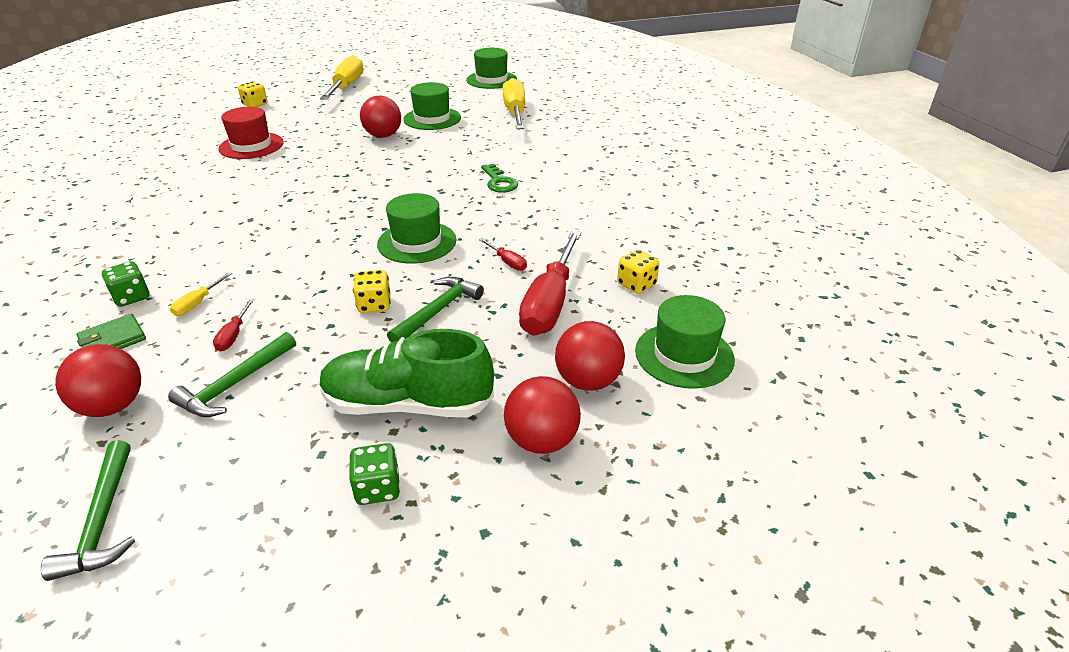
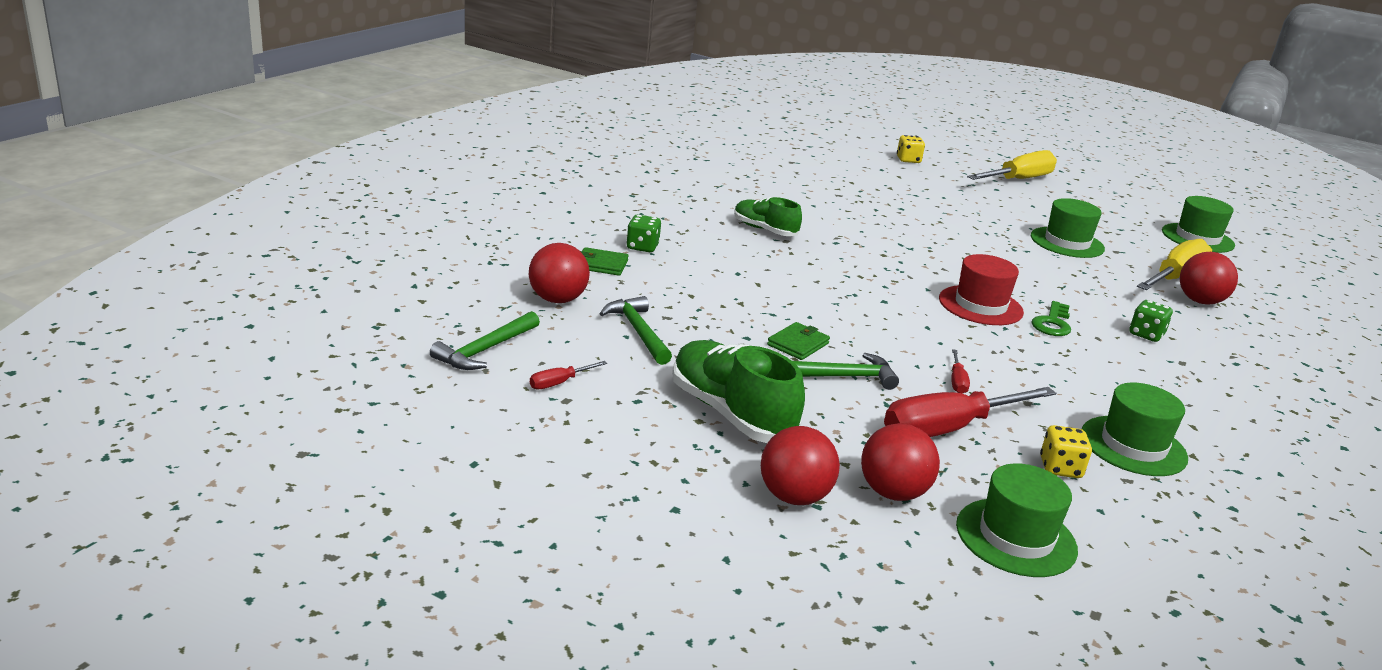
camera: 45 degrees right, 10 degrees down
(197, 303) = (677, 273): yellow screwdriver -> none
(221, 219) = (764, 230): none -> green shoe
(234, 335) = (674, 305): red screwdriver -> red screwdriver (559, 383)
(235, 384) = (638, 332): green hammer -> green hammer turned 75 degrees clockwise
(251, 146) = (860, 190): red hat -> red hat (980, 305)
(374, 304) = (798, 344): yellow dice -> green wallet
(378, 488) = (644, 440): green dice -> green dice (1146, 334)
(383, 136) = (992, 234): red ball -> red ball (1200, 301)
(417, 242) = (897, 325): green hat -> green hat (1133, 446)

